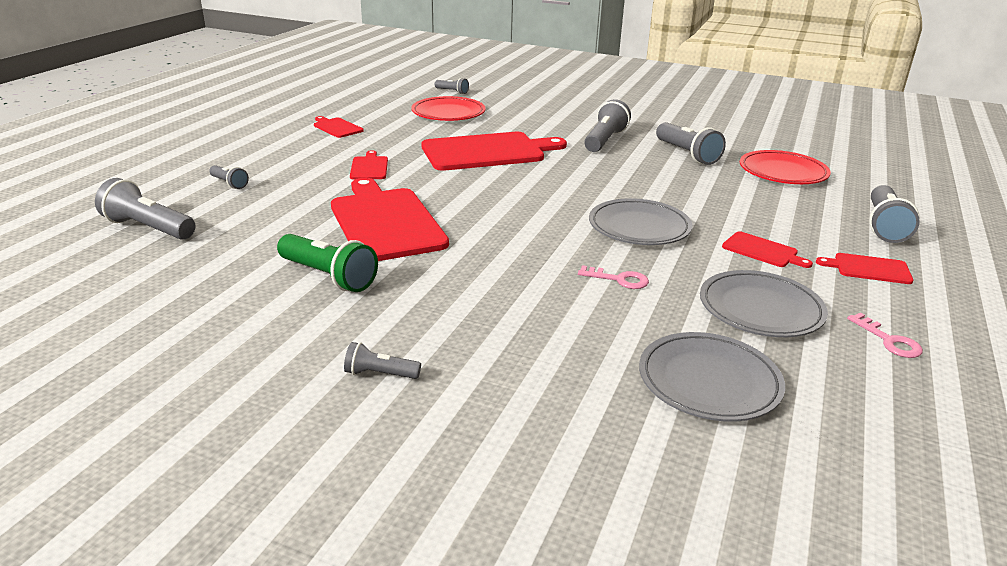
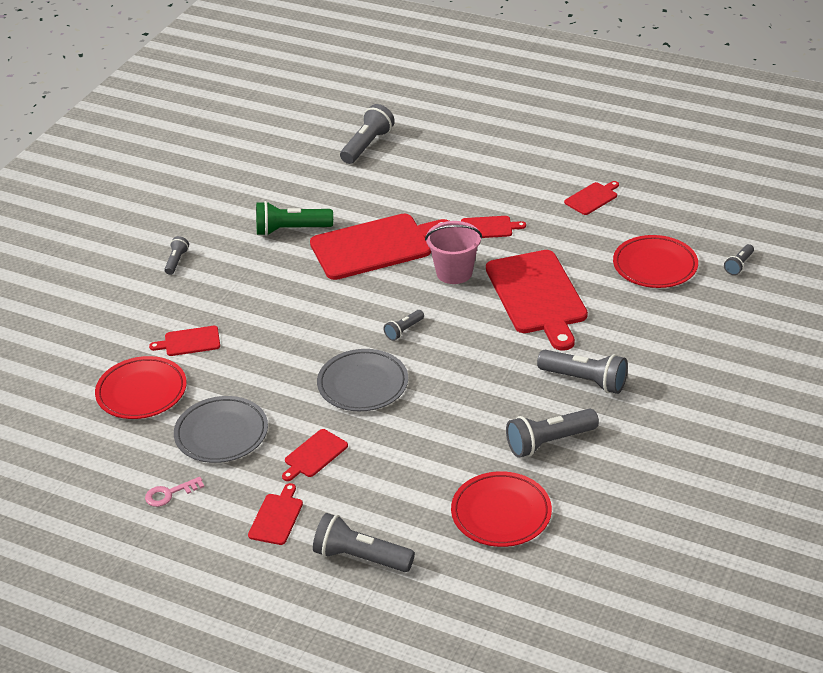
camera: 95 degrees right, 10 degrees up
(229, 183) = (447, 163): grey flashlight -> grey flashlight (403, 330)
(328, 277) = (291, 230): green flashlight -> green flashlight turned 45 degrees clockwise
(445, 183) = (454, 272): none -> pink bucket
(585, 346) = (189, 342): none -> red cutting board
(619, 279) = (273, 364): pink key -> none
(709, 382) = (141, 392): grey plate -> red plate

